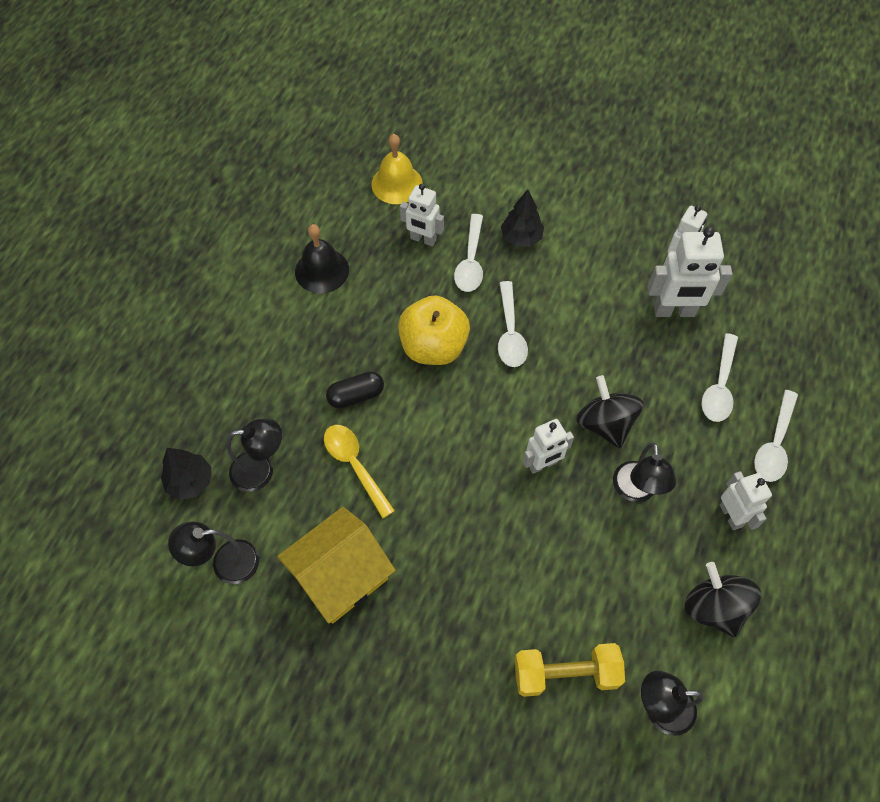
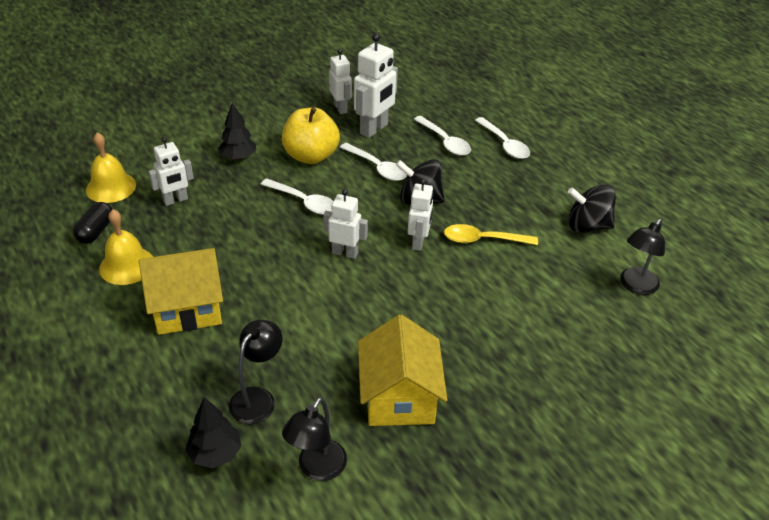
camera: 55 degrees left, 20 degrees down
(312, 348) = (187, 308): none -> yellow house
(322, 270) = (127, 265): black bell -> yellow bell
(355, 465) = (316, 338): yellow spoon -> yellow spoon (483, 240)
(356, 396) = (258, 305): black capsule -> black capsule (96, 231)
(433, 347) = (269, 243): yellow apple -> yellow apple (311, 156)
(470, 261) = (225, 189): white spoon -> white spoon (377, 168)
(565, 673) = (578, 316): yellow dumbbell -> none
(635, 491) = (480, 213): black lamp -> none
(731, 515) = (534, 185): white robot -> white robot (345, 253)

